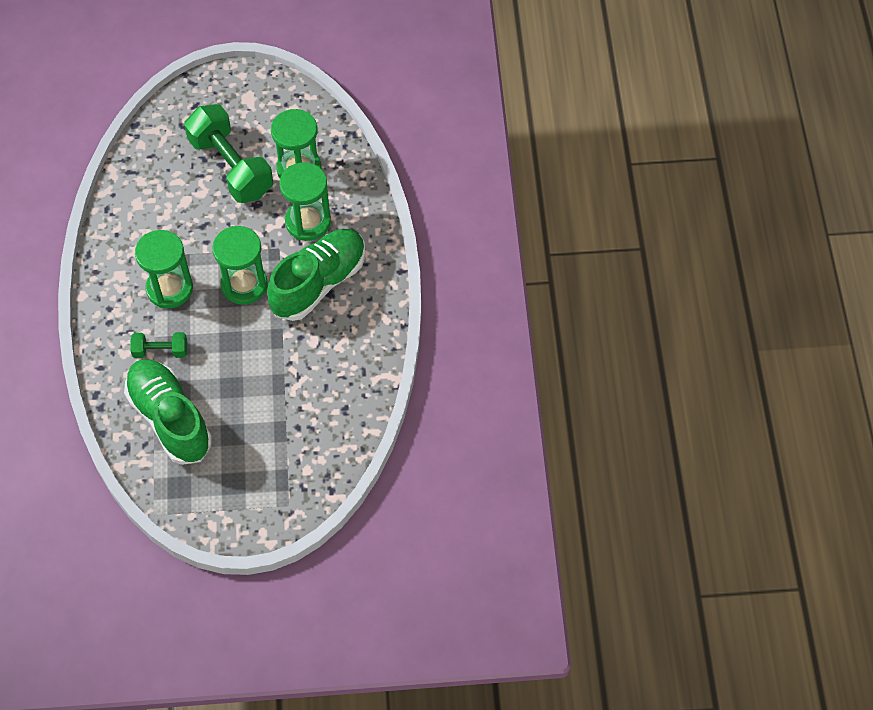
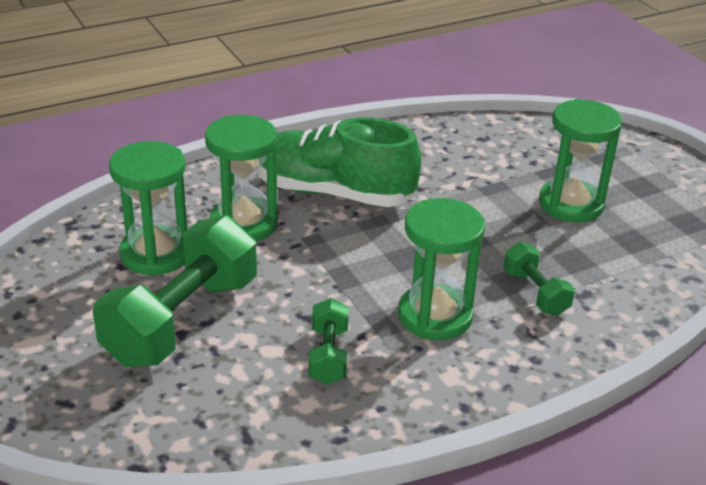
camera: 115 degrees left, 25 degrees down
(166, 225) = (328, 356): none -> green dumbbell
(170, 419) = (617, 254): green shoe -> none
(244, 285) = (378, 250): green hourglass -> green hourglass (570, 204)

